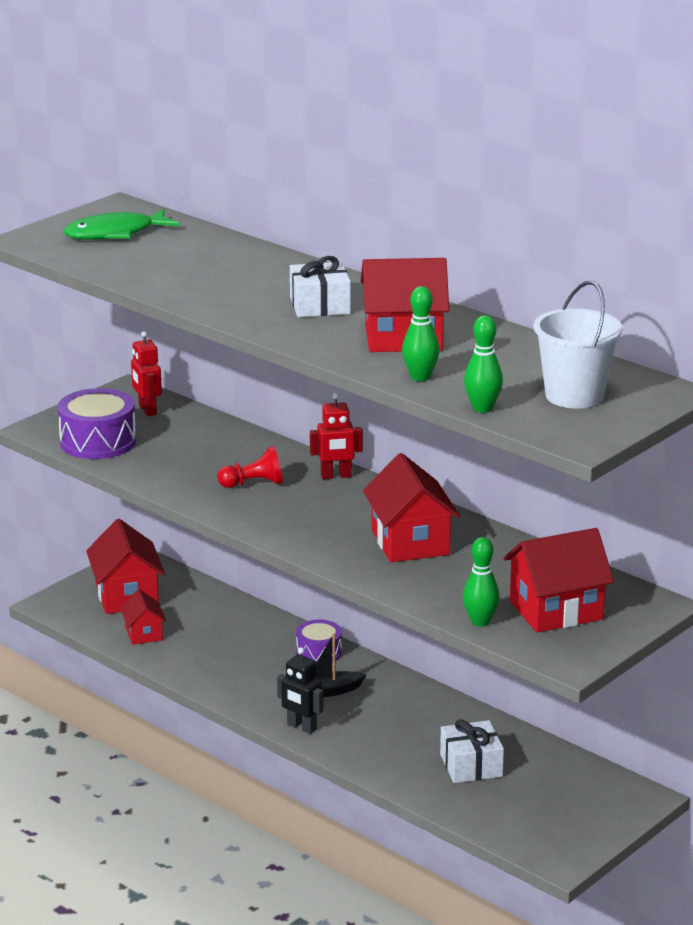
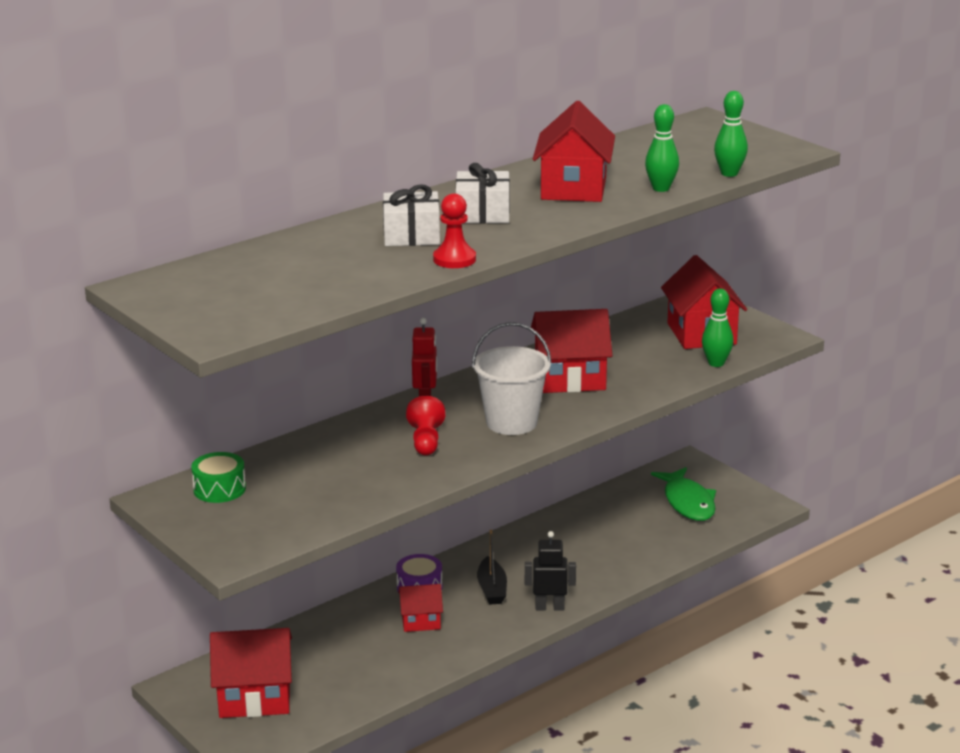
camera: 80 degrees left, 0 degrees up
(98, 441) = (285, 521): purple drum -> none
(115, 233) = (227, 291): green fish -> green fish (688, 502)
(144, 633) = (342, 690): red house -> red house (421, 621)
(147, 410) = (219, 489): red robot -> green drum
(200, 303) = (454, 259): none -> red pawn
(301, 727) = (549, 607): black robot -> black robot turned 135 degrees counterclockwise
(471, 765) = (630, 529): white gift -> white gift (411, 235)
(574, 396) = (709, 145): white bucket -> white bucket (511, 422)

